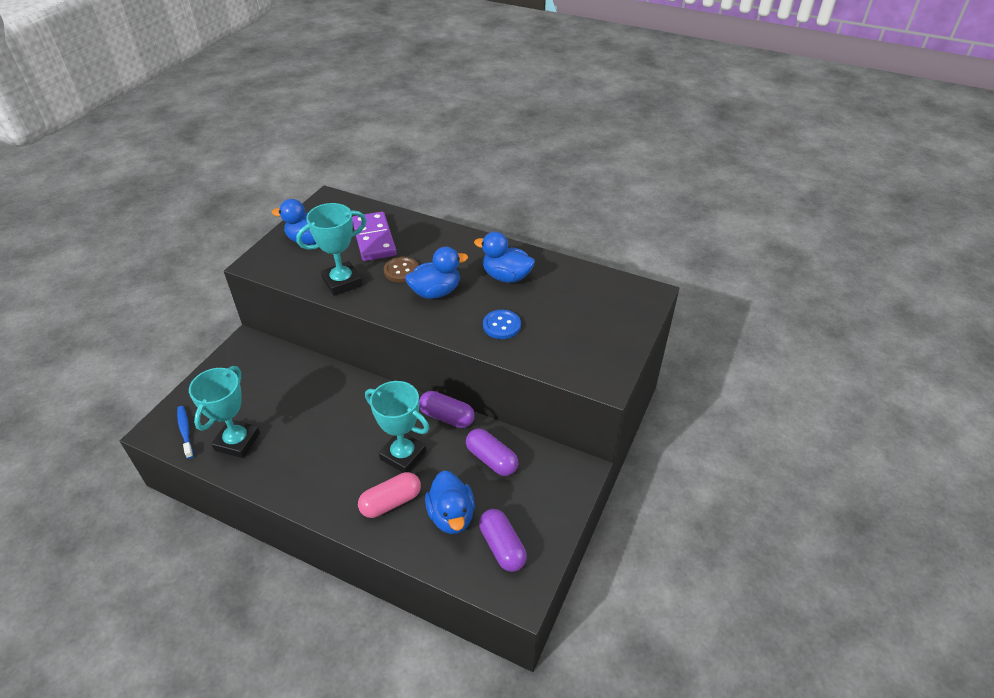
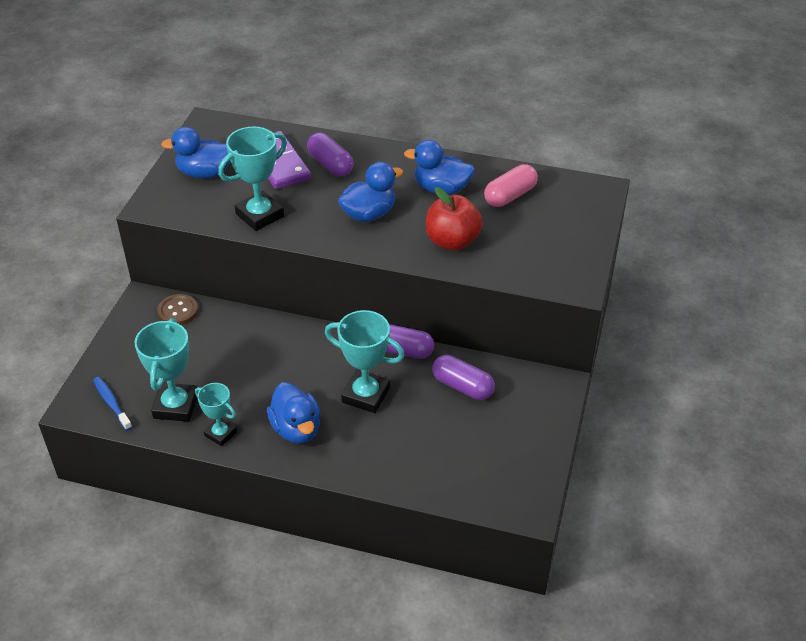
camera: 10 degrees left, 0 degrees up
(265, 473) = (220, 434): none -> turquoise trophy
(391, 502) = (368, 443): pink capsule -> pink capsule (510, 196)
(401, 271) = (322, 195): brown button -> brown button (178, 311)
(451, 516) = (436, 447): blue duck -> blue duck (296, 429)
(501, 325) = (452, 241): blue button -> red apple
(502, 546) = (497, 468): purple capsule -> purple capsule (330, 164)

